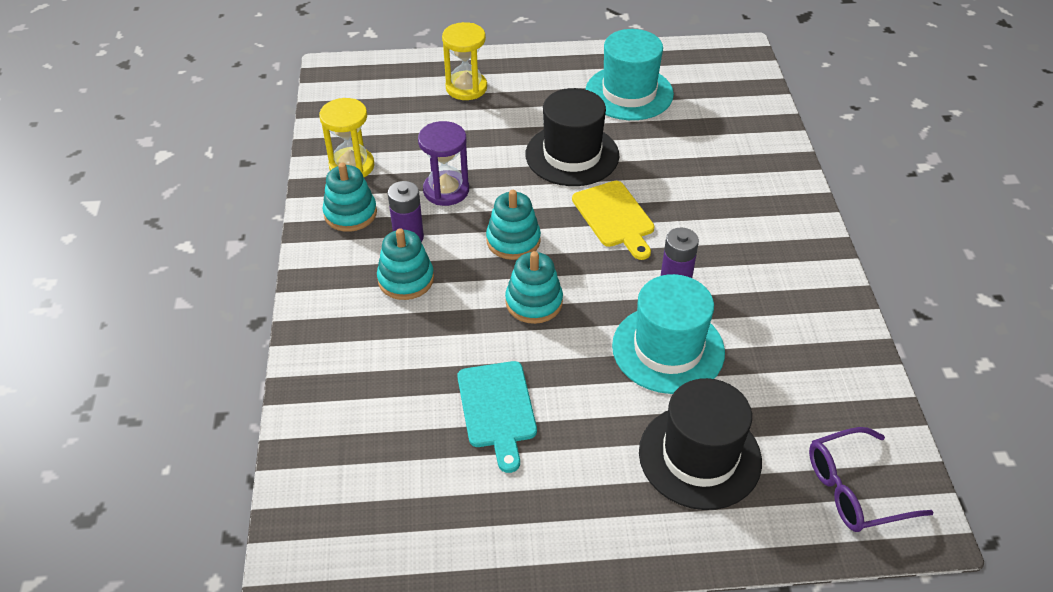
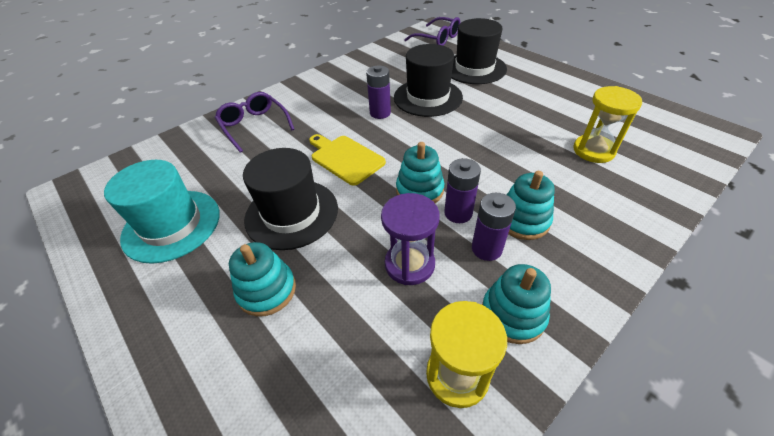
camera: 125 degrees left, 0 degrees up
(460, 246) = (458, 213): none -> purple battery
(466, 88) = (230, 367): yellow hourglass -> yellow hourglass (593, 150)
(497, 409) = (542, 126): turquoise cutting board -> none
(534, 302) = (459, 152): turquoise stacking toy -> turquoise stacking toy (267, 290)
(615, 217) = (345, 158): yellow cutting board -> yellow cutting board turned 75 degrees counterclockwise
(668, 349) = (428, 97): turquoise hat -> black hat
(747, 179) = (254, 126): none -> purple glasses

